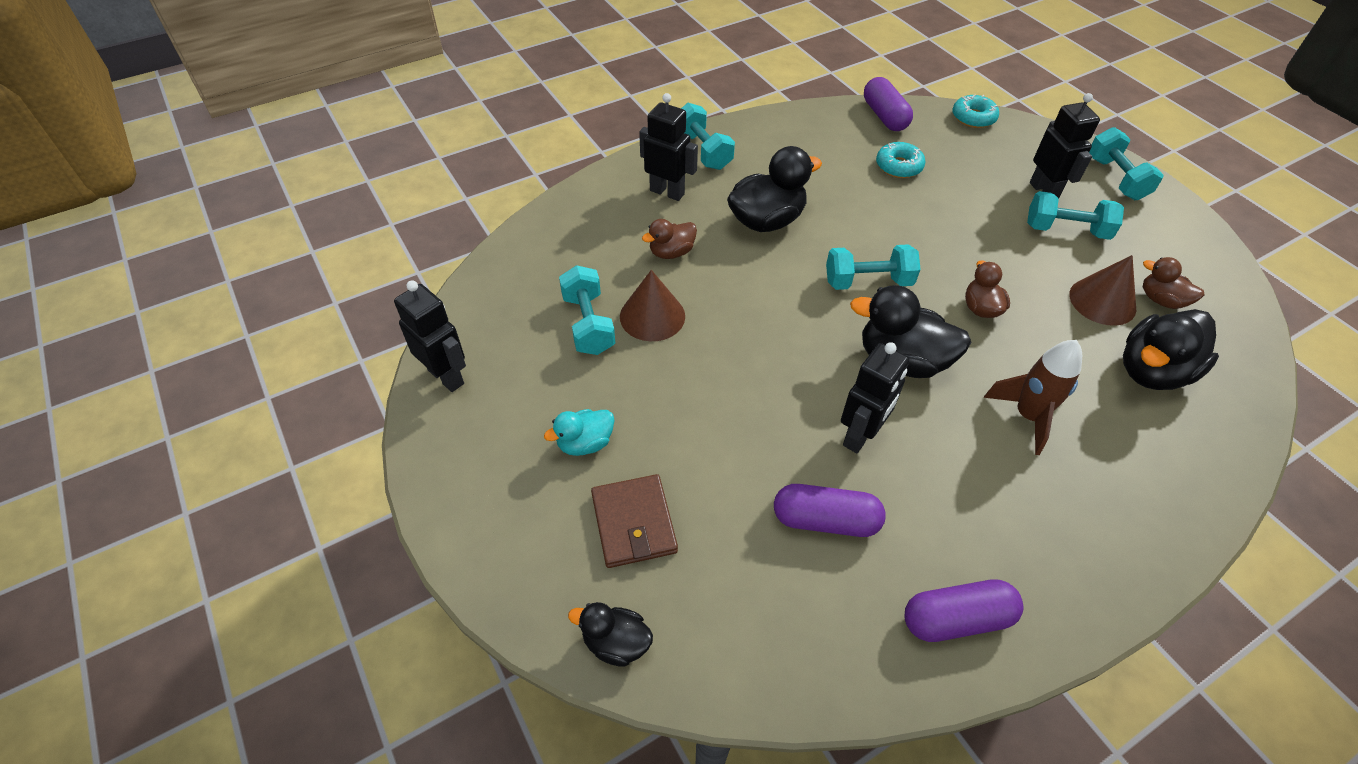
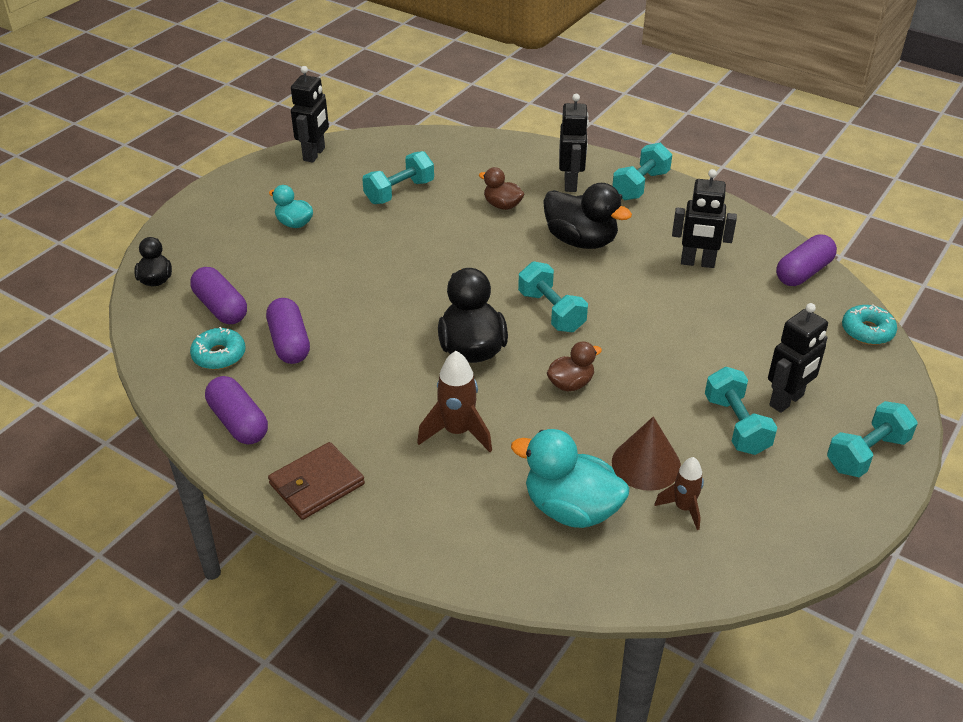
camera: 65 degrees right, 10 degrees down
(633, 523) = (243, 261): brown wallet -> brown wallet (316, 484)
(652, 316) = (428, 216): brown cone -> none
(720, 576) = (221, 307): none -> purple capsule
(860, 436) = (377, 343): black robot -> black robot (697, 263)
(898, 166) = (730, 297): turquoise donut -> turquoise donut (219, 355)
(1152, 371) = (571, 509): black duck -> turquoise duck
(1161, 300) = (683, 508): brown duck -> brown rocket

